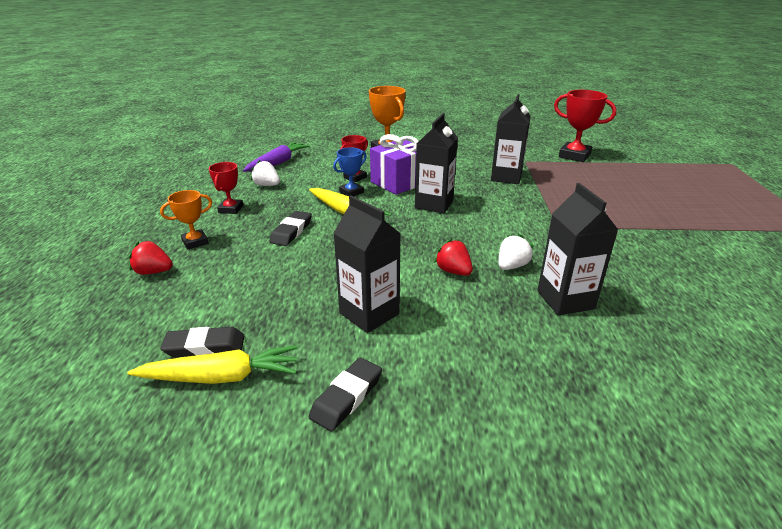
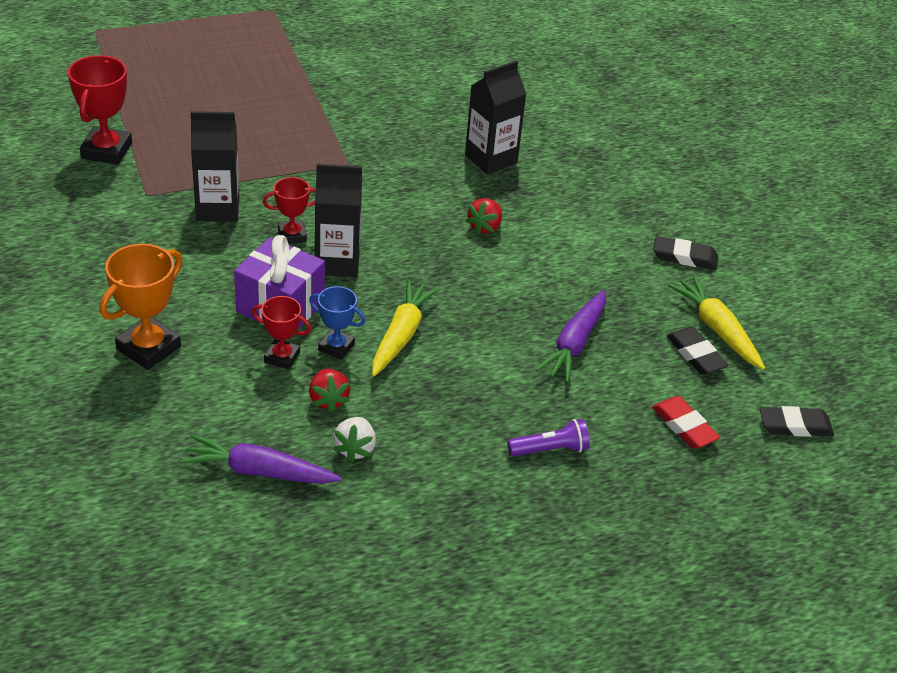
camera: 115 degrees left, 10 degrees up
(141, 308) = (684, 426): none -> red eraser
(153, 272) = (627, 453): red strawberry -> red strawberry (328, 400)
(195, 242) = (550, 449): orange trophy -> purple flashlight
(231, 209) = (450, 455): red trophy -> red trophy (292, 235)
(280, 279) = (574, 344): none -> purple carrot
(291, 231) = (476, 370): black eraser -> black eraser (795, 426)
(369, 313) = (585, 268): black carton -> none
(511, 266) = (452, 191): white strawberry -> none

